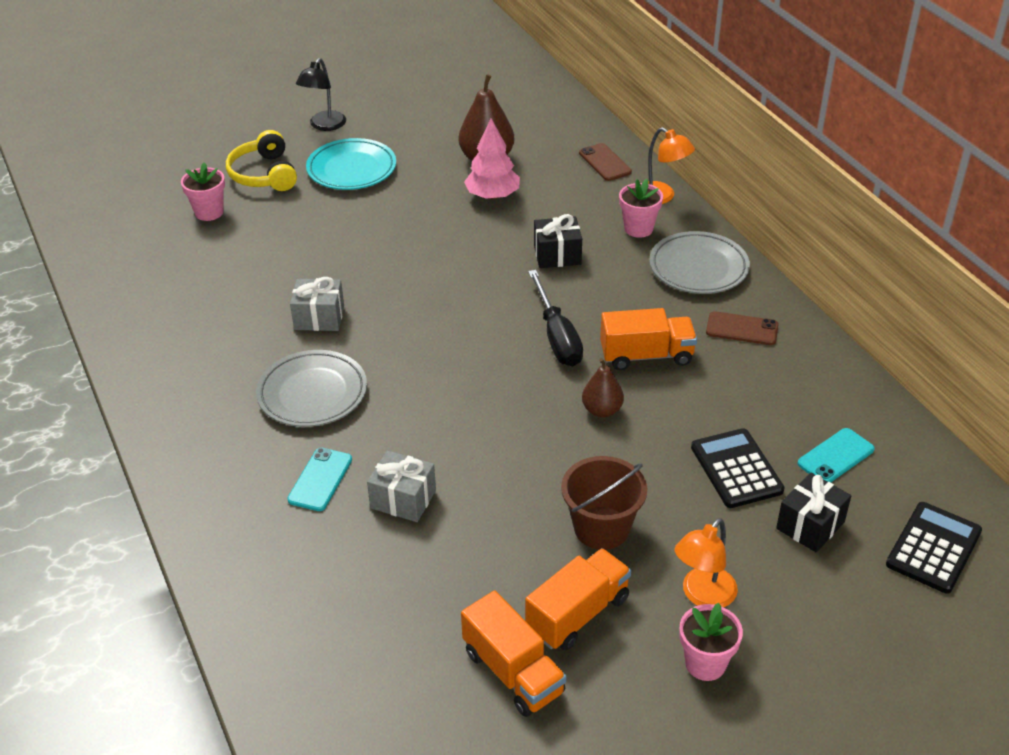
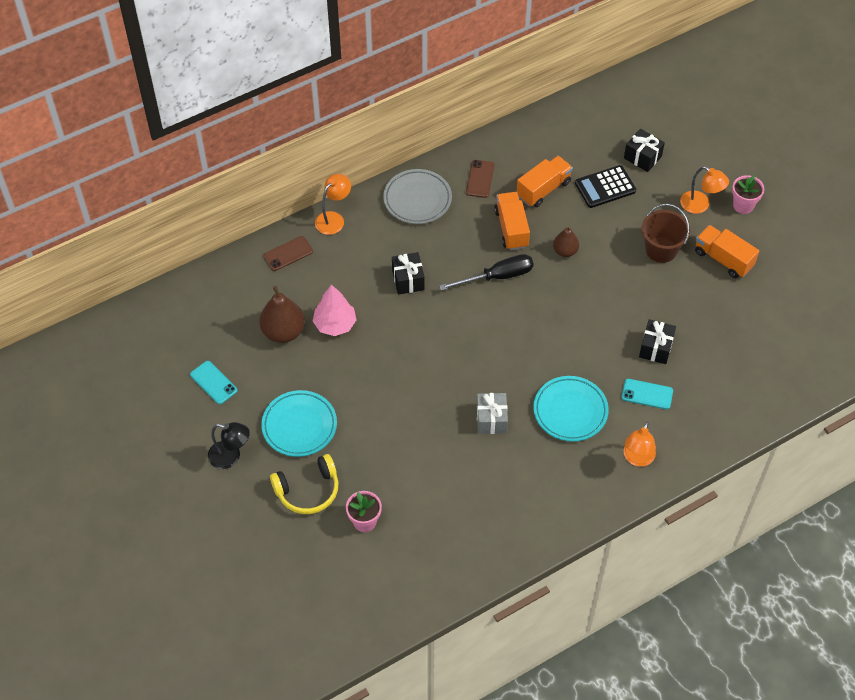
camera: 95 degrees left, 15 degrees up
(212, 457) = (637, 458): none -> orange lamp
(312, 393) = (570, 411): grey plate -> turquoise plate
(403, 499) = (656, 348): grey gift -> black gift
(513, 672) = (766, 286): orange truck -> orange truck (543, 189)
(638, 229) = (374, 232): pink flower pot -> none
(835, 456) = (588, 142): turquoise phone -> turquoise phone (213, 382)
(933, 548) = (649, 108): black calculator -> none

